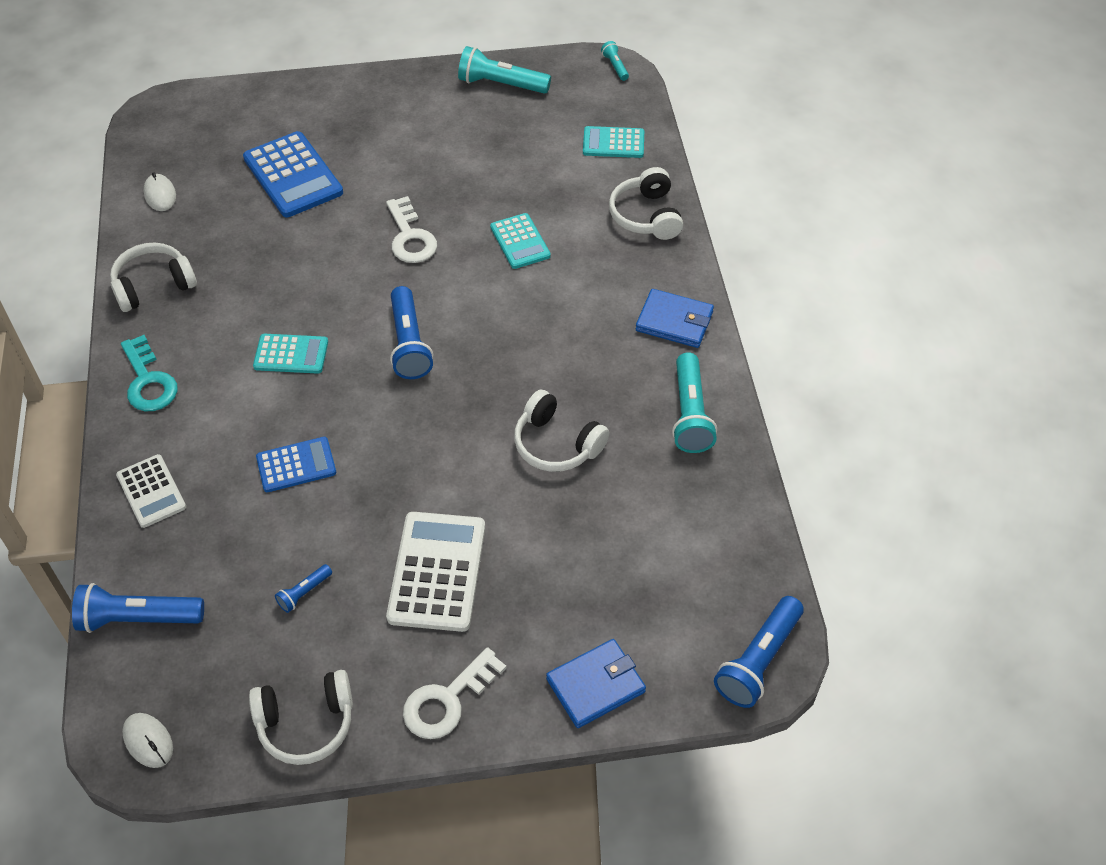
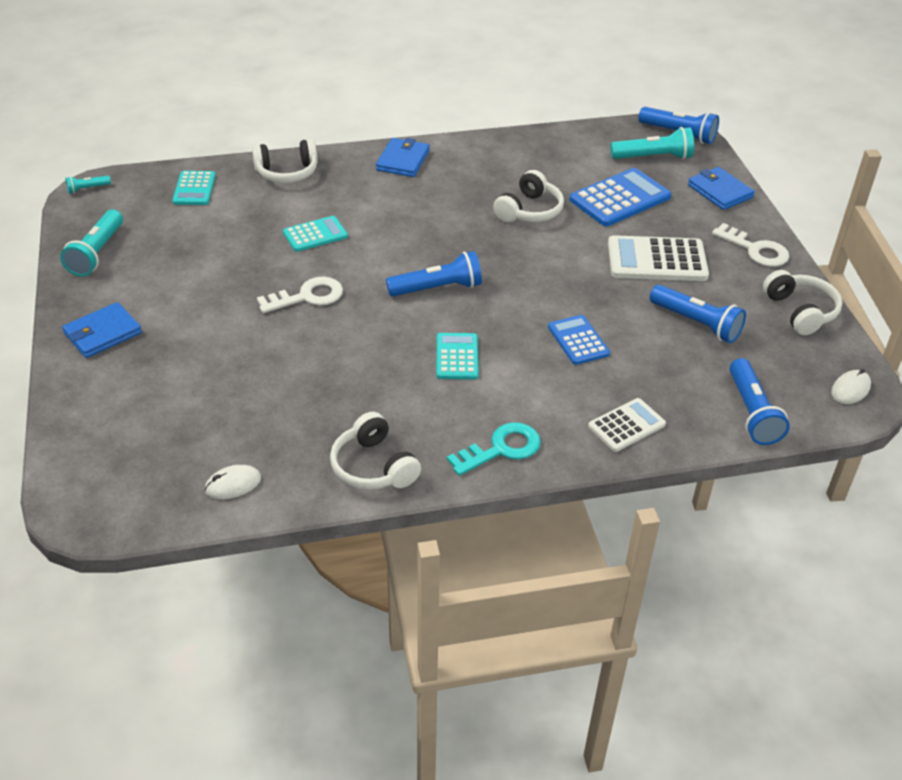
camera: 95 degrees left, 10 degrees down
(293, 175) = (213, 382): blue calculator -> blue calculator (620, 198)
(304, 593) = (696, 323): blue flashlight -> blue flashlight, size x2.00
(376, 100) = (103, 333): none -> blue wallet
(690, 414) = (491, 155): turquoise flashlight -> turquoise flashlight (653, 157)

